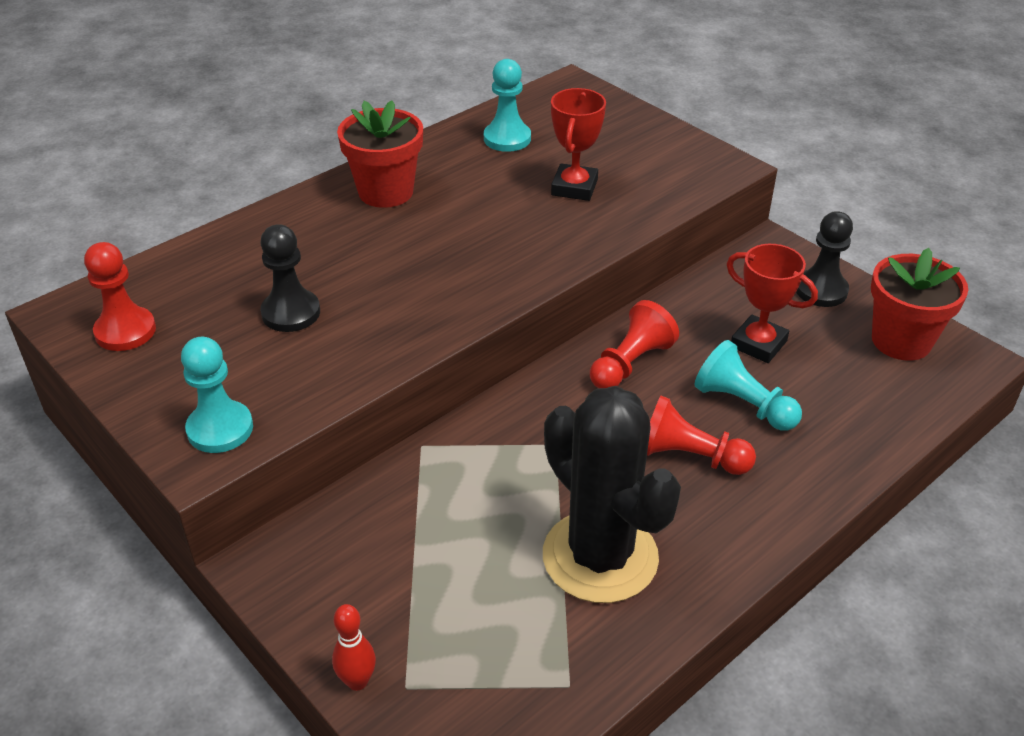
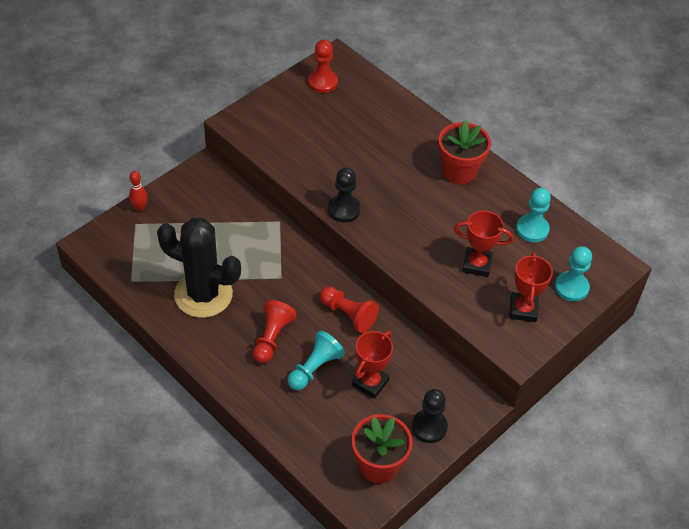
camera: 85 degrees right, 10 degrees up
(220, 429) = (253, 126): turquoise pawn -> turquoise pawn (571, 287)
(291, 313) = (340, 141): black pawn -> black pawn (344, 209)
(600, 557) = (203, 294): black cactus -> black cactus turned 60 degrees clockwise
(652, 156) = (523, 309): none -> red trophy

